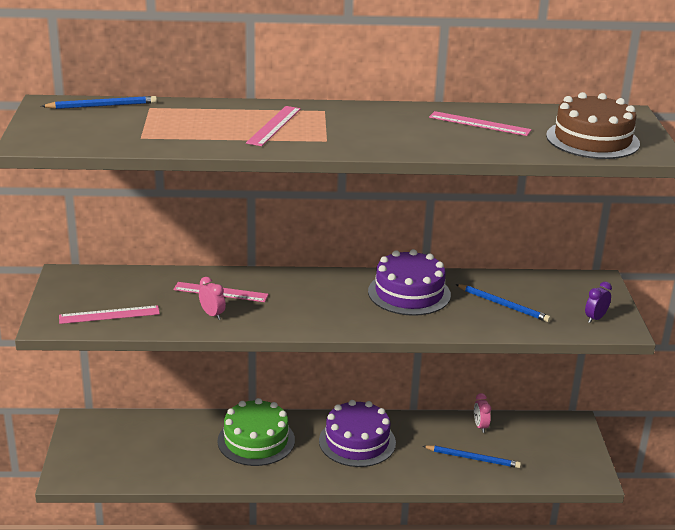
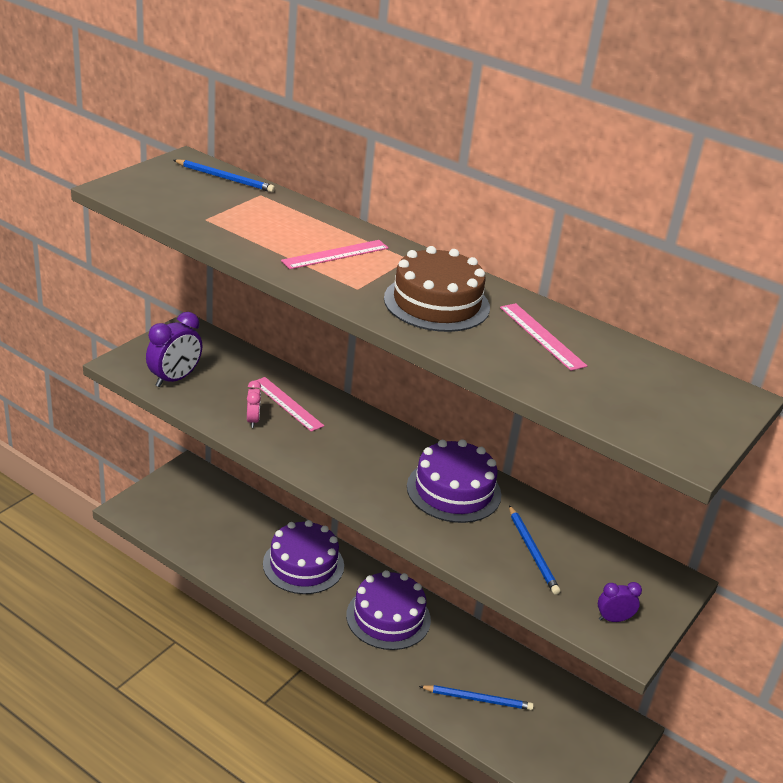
camera: 35 degrees right, 5 degrees up
(109, 314) = (174, 379): pink ruler -> purple clock
(256, 440) = (303, 564): green cake -> purple cake
(473, 458) = (478, 699): blue pencil -> blue pencil turned 45 degrees counterclockwise
(480, 426) = (523, 672): pink clock -> none
(592, 139) = (640, 407): brown cake -> brown cake (436, 303)

